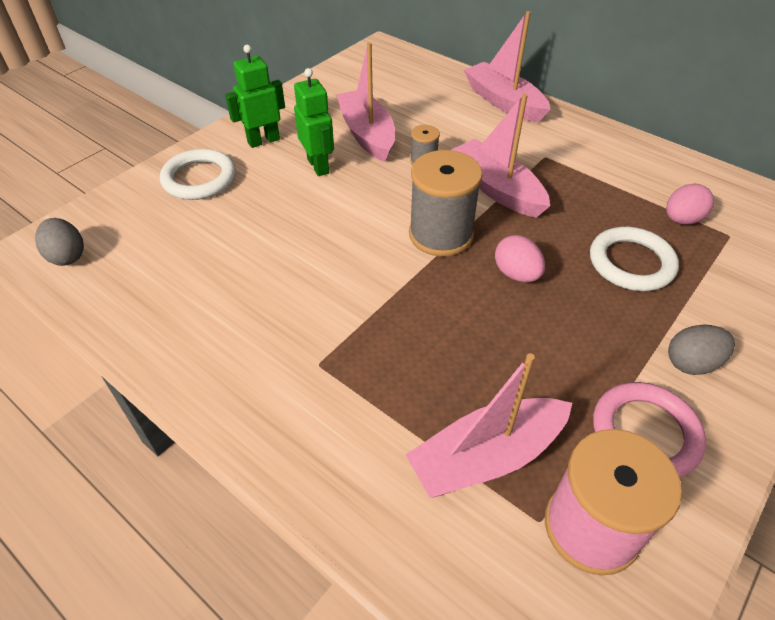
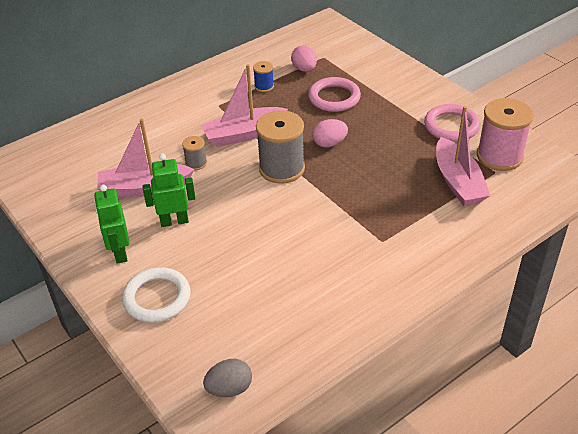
camera: 75 degrees left, 5 degrees down
(503, 102) = (140, 109): pink boat -> none
(611, 187) = (264, 86): none -> blue spool
(631, 263) = (334, 98): white ring -> pink ring
(691, 363) = (411, 99): grey egg -> none

